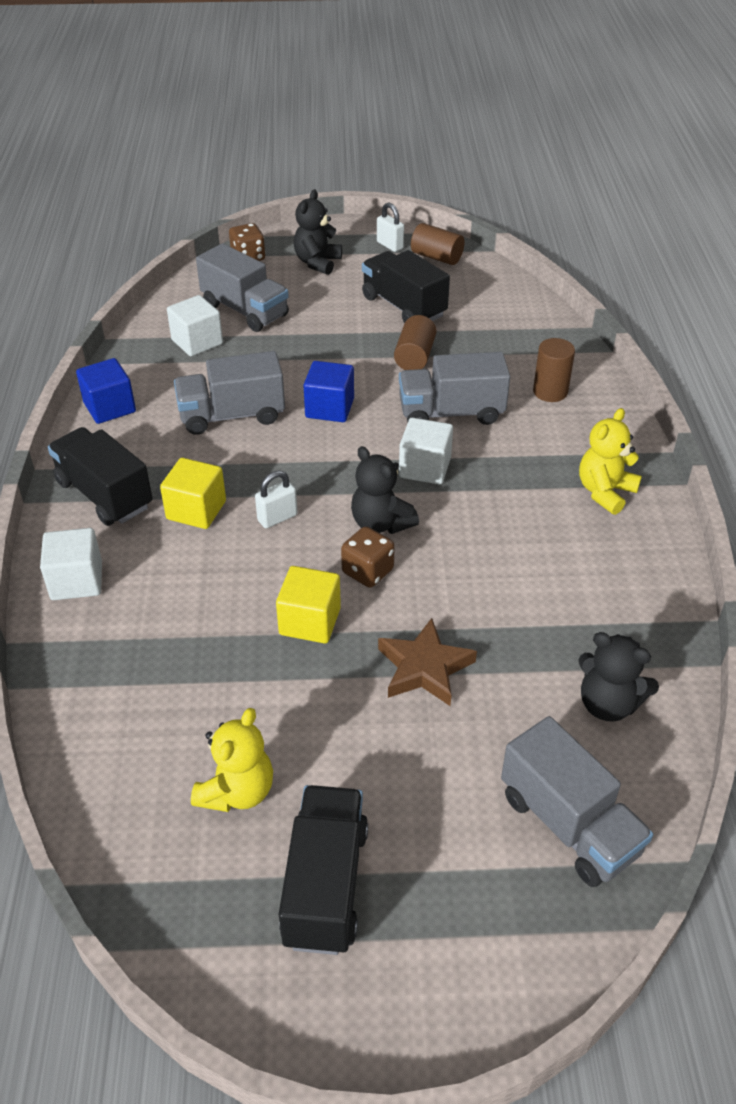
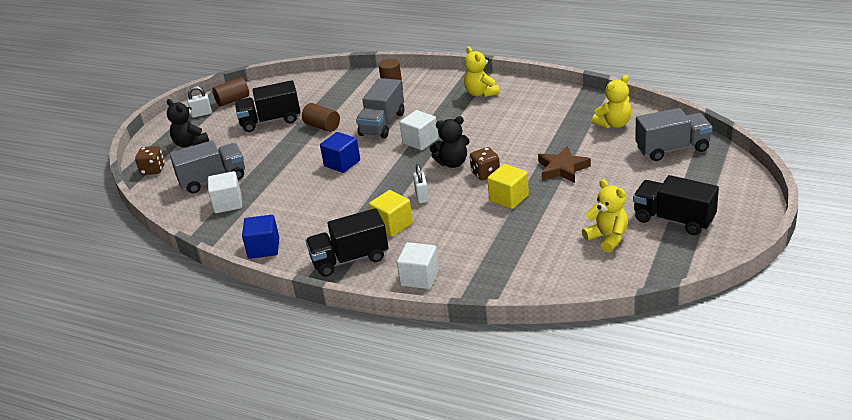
camera: 60 degrees left, 10 degrees down
(232, 415) = (317, 200): grey truck -> none
(608, 704) = (613, 124): black teddy bear -> yellow teddy bear

